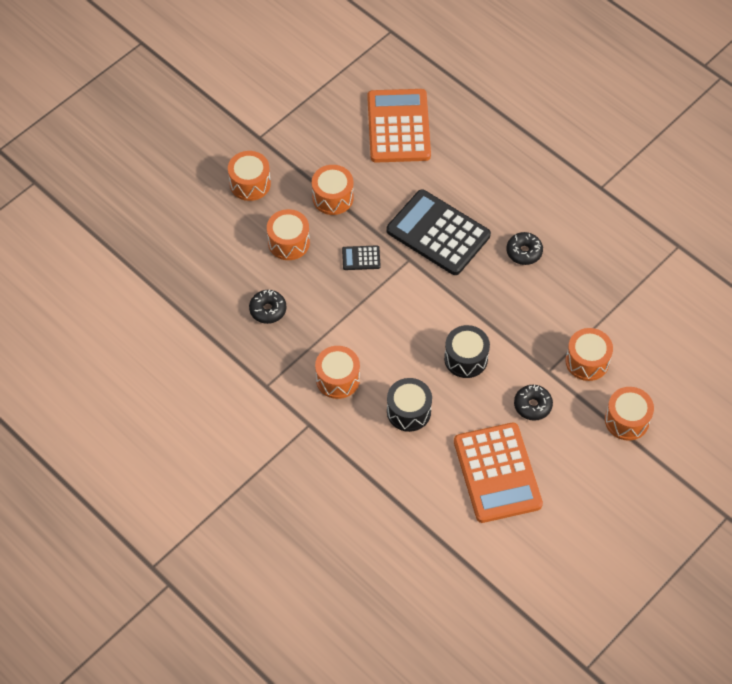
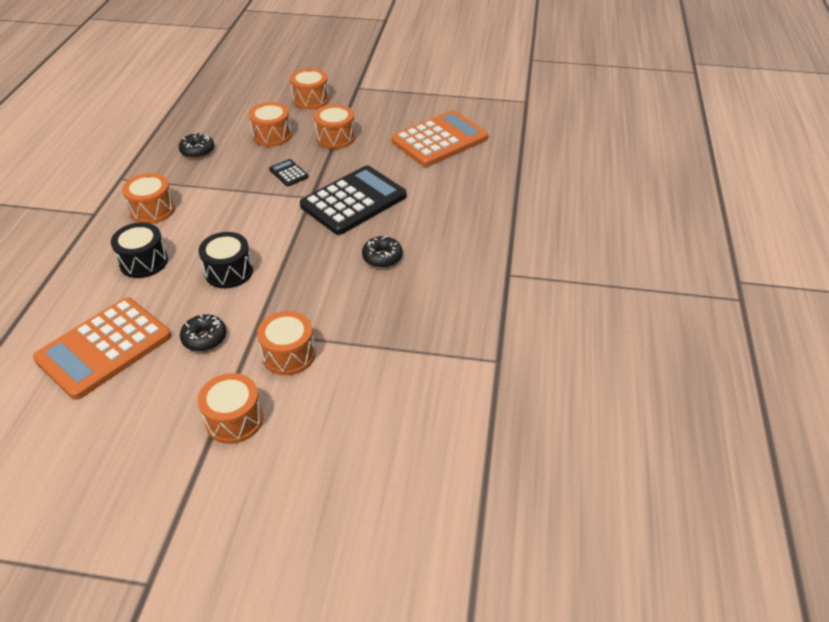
camera: 55 degrees right, 15 degrees down
(438, 233) = (353, 201): black calculator -> black calculator turned 45 degrees clockwise

